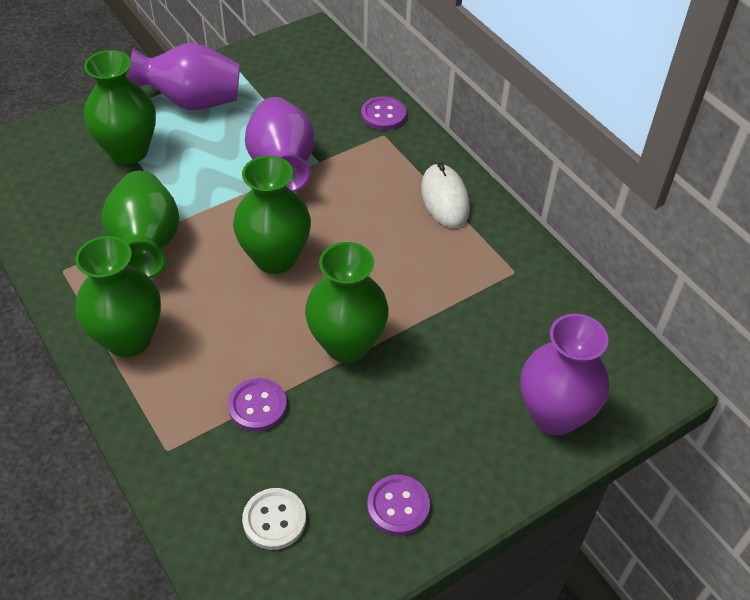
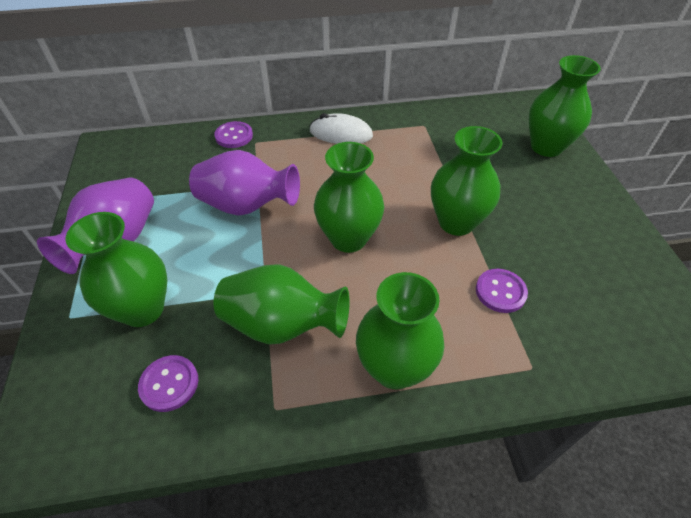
camera: 65 degrees left, 0 degrees up
(274, 520) = (612, 311): white button -> none
(398, 506) = (607, 238): purple button -> purple button (169, 384)
(554, 415) = (546, 147): purple vase -> green vase

